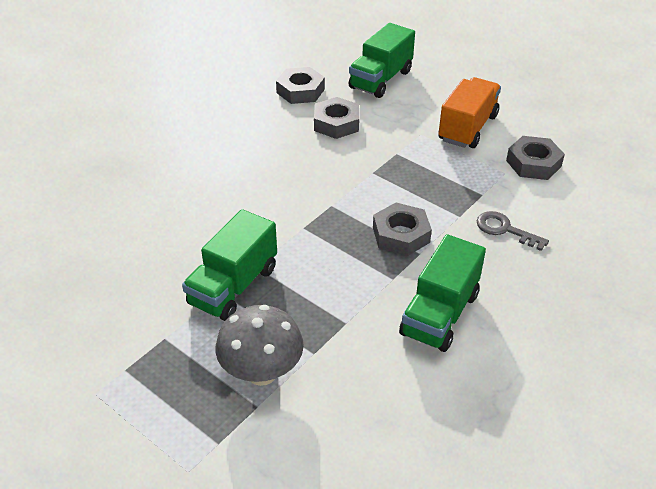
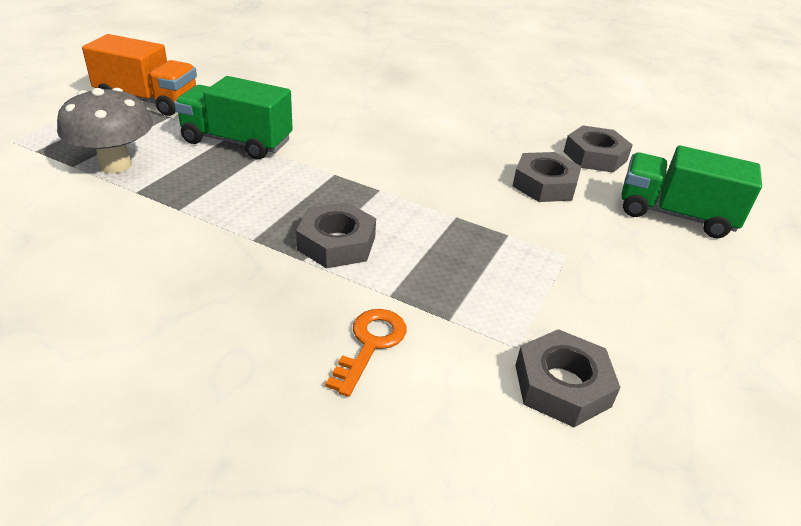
camera: 75 degrees right, 5 degrees down
(439, 314) = (188, 279): green truck -> none
(467, 128) = (614, 303): orange truck -> orange truck (148, 101)
(505, 230) = (370, 344): grey key -> orange key

